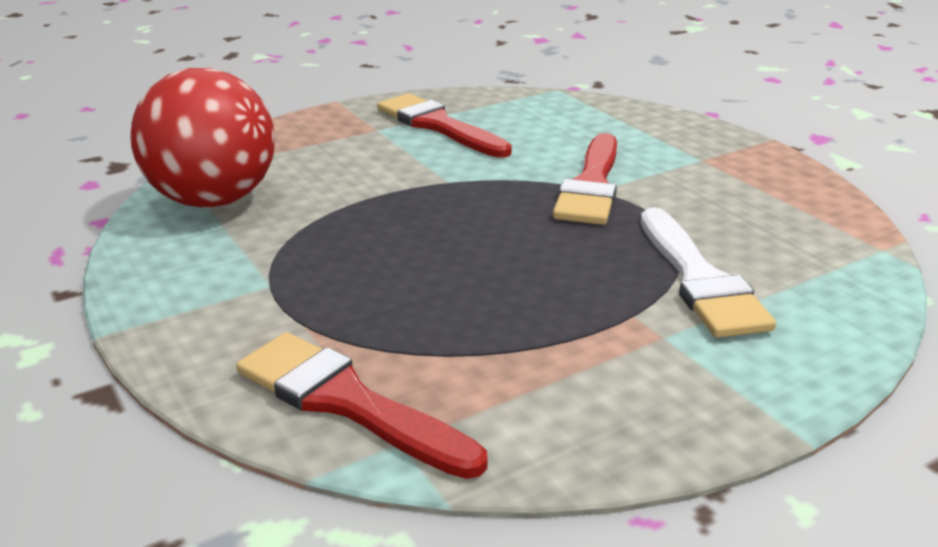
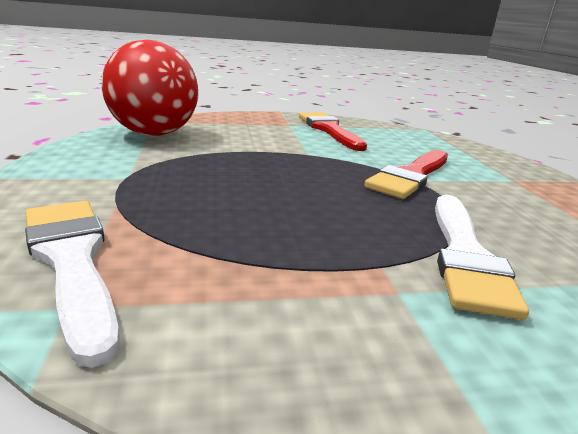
camera: 20 degrees right, 5 degrees down
(346, 402) = (72, 261): red brush -> white brush

